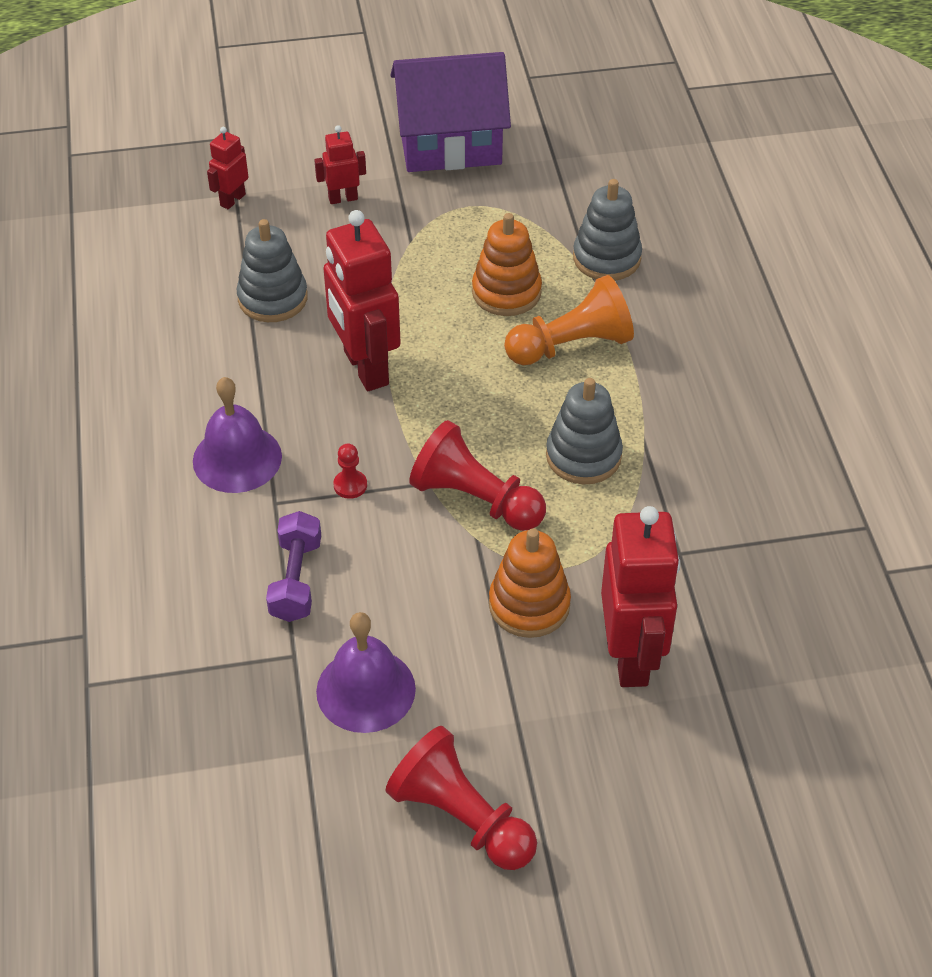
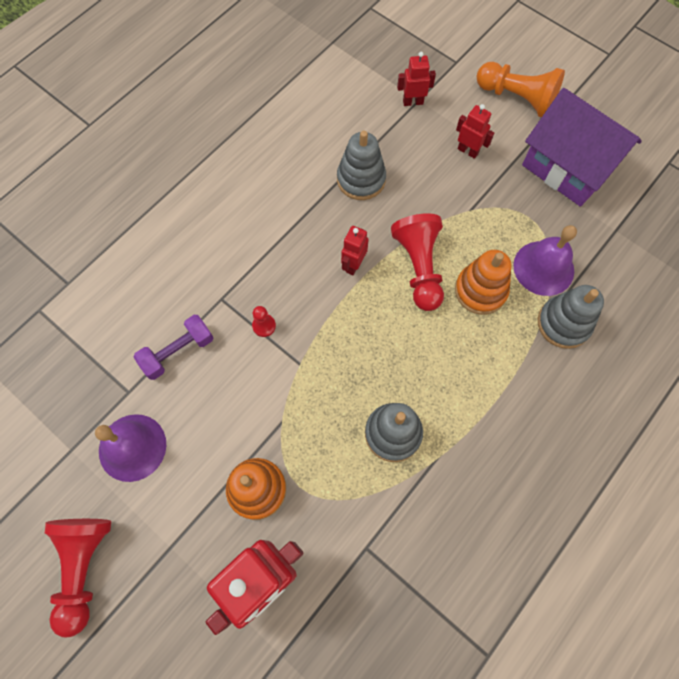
camera: 50 degrees right, 20 degrees up
(237, 458) = (235, 256): purple bell -> purple bell (543, 268)
(365, 368) = (353, 265): red robot -> red robot, size x0.49
(475, 499) = (309, 398): red pawn -> red pawn (419, 268)
(571, 345) = (473, 359): orange pawn -> orange pawn (517, 98)

